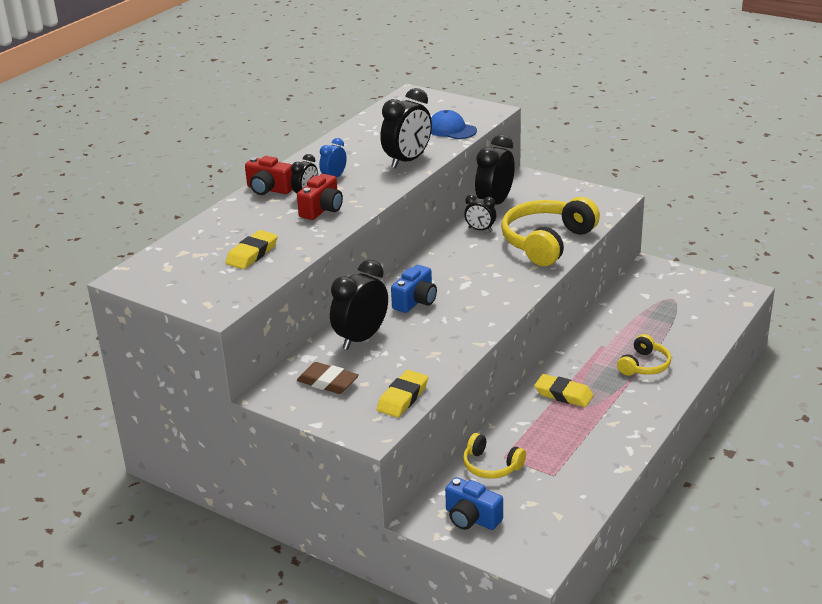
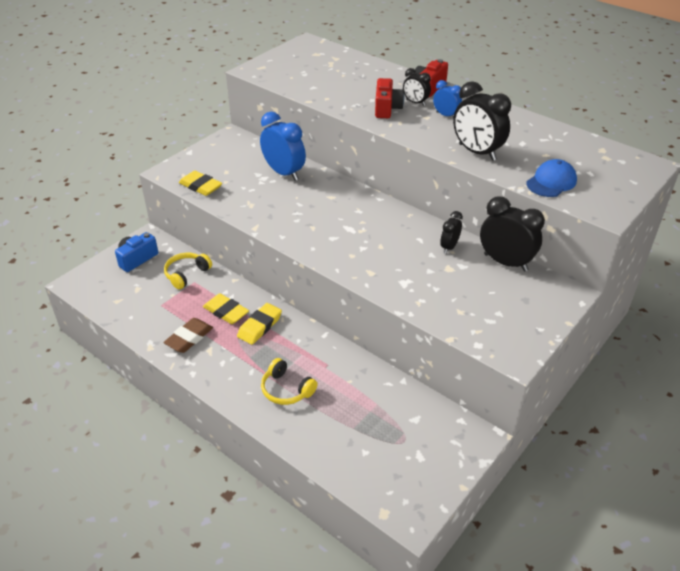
camera: 95 degrees right, 10 degrees up
(252, 254) = (323, 81): yellow eraser -> yellow eraser (226, 312)
(322, 209) = (387, 108): red camera -> red camera turned 120 degrees counterclockwise
(328, 382) = (234, 157): brown eraser -> brown eraser (189, 338)
(361, 338) = (284, 173): black clock -> blue clock
(415, 301) = (329, 201): blue camera -> none
(547, 242) = (417, 287): yellow headphones -> none

